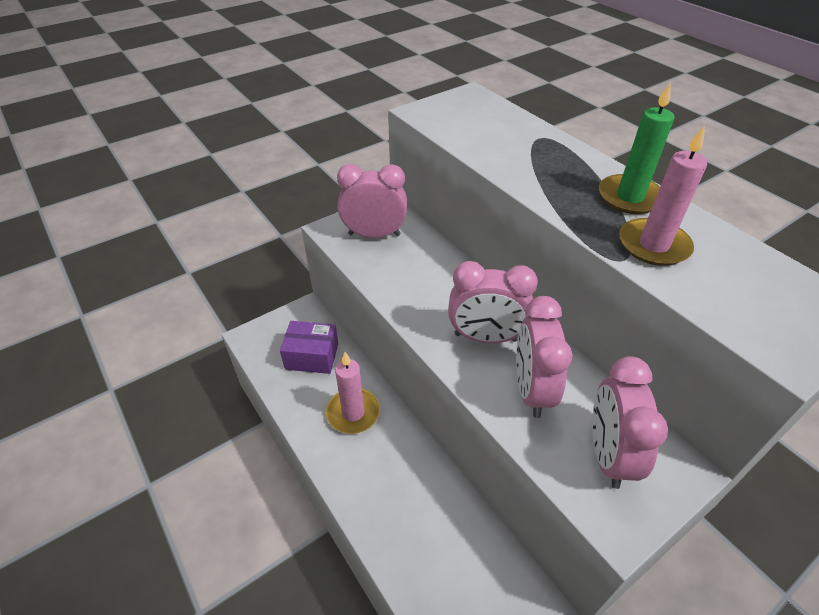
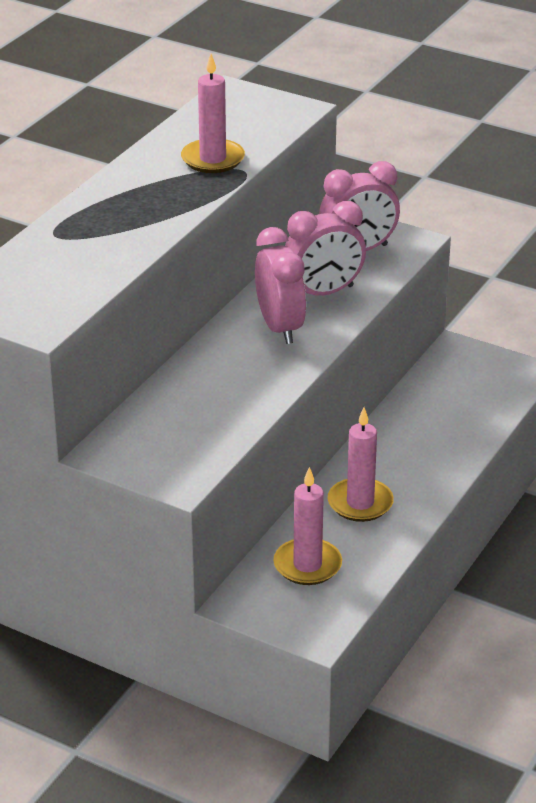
camera: 115 degrees left, 10 degrees down
(312, 356) = (307, 565): purple box -> pink candle
(374, 234) = (168, 443): pink clock -> none
(629, 197) = (144, 175): green candle -> none

